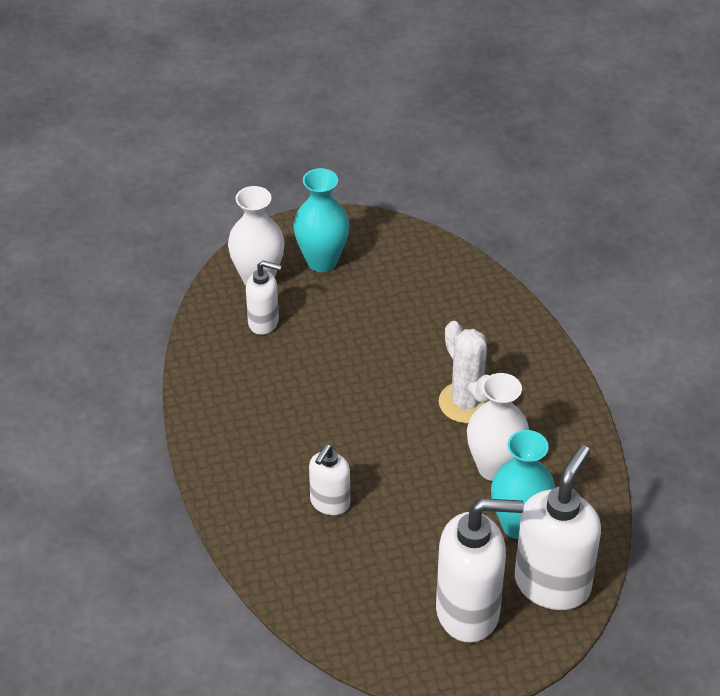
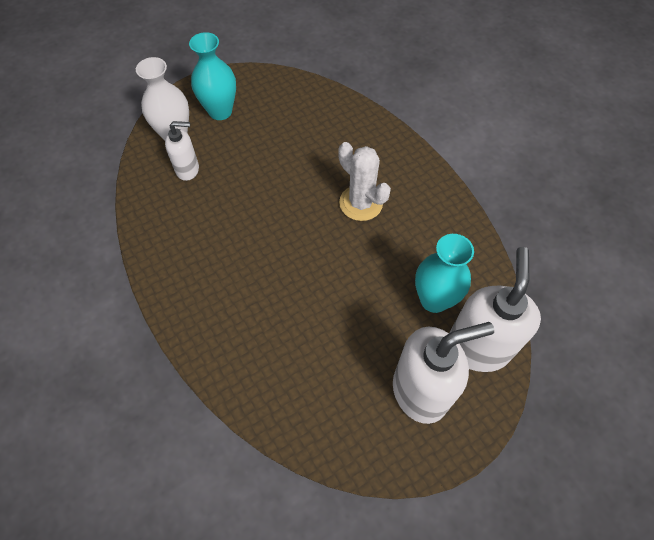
camera: 15 degrees left, 15 degrees up
(329, 503) = (279, 316): white soap dispenser -> none
(494, 468) = (399, 253): white vase -> none

